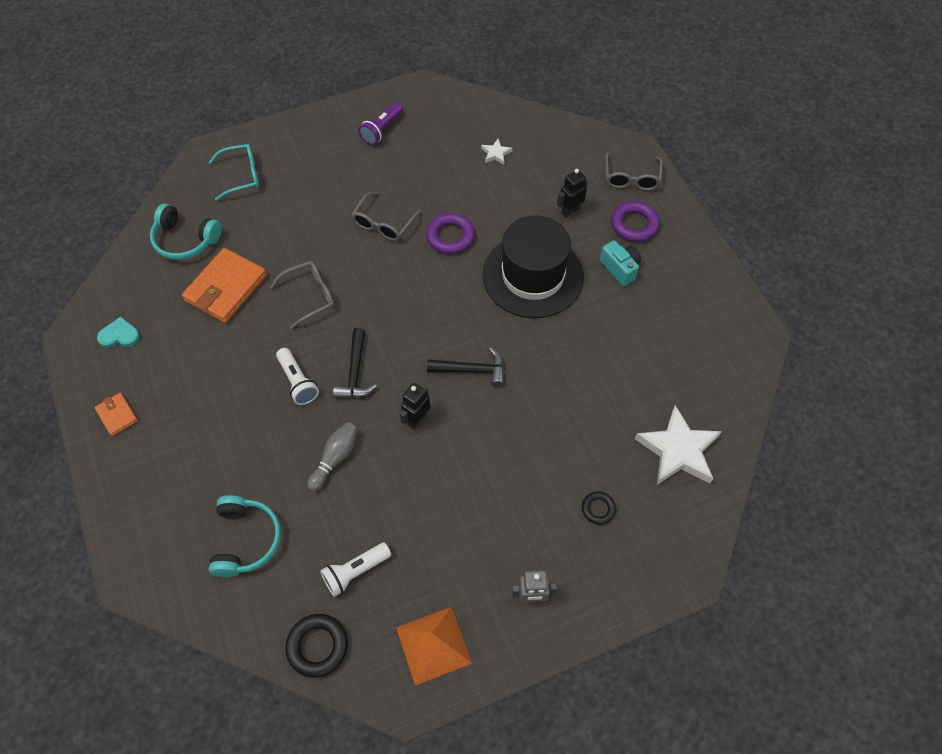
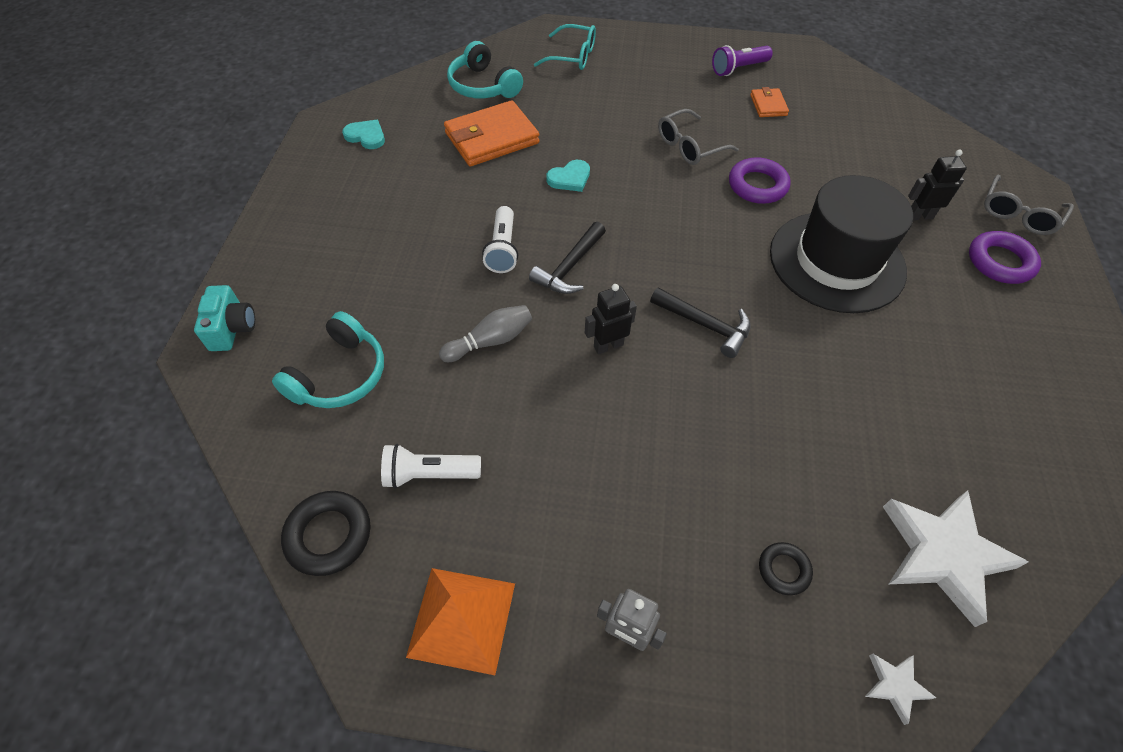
camera: 30 degrees right, 5 degrees down
(117, 415) = (311, 200): orange wallet -> orange wallet (768, 105)
(310, 296) = (570, 178): grey glasses -> turquoise heart
(496, 153) = (855, 131): white star -> white star (895, 686)
(620, 268) = (958, 300): turquoise camera -> turquoise camera (232, 329)

